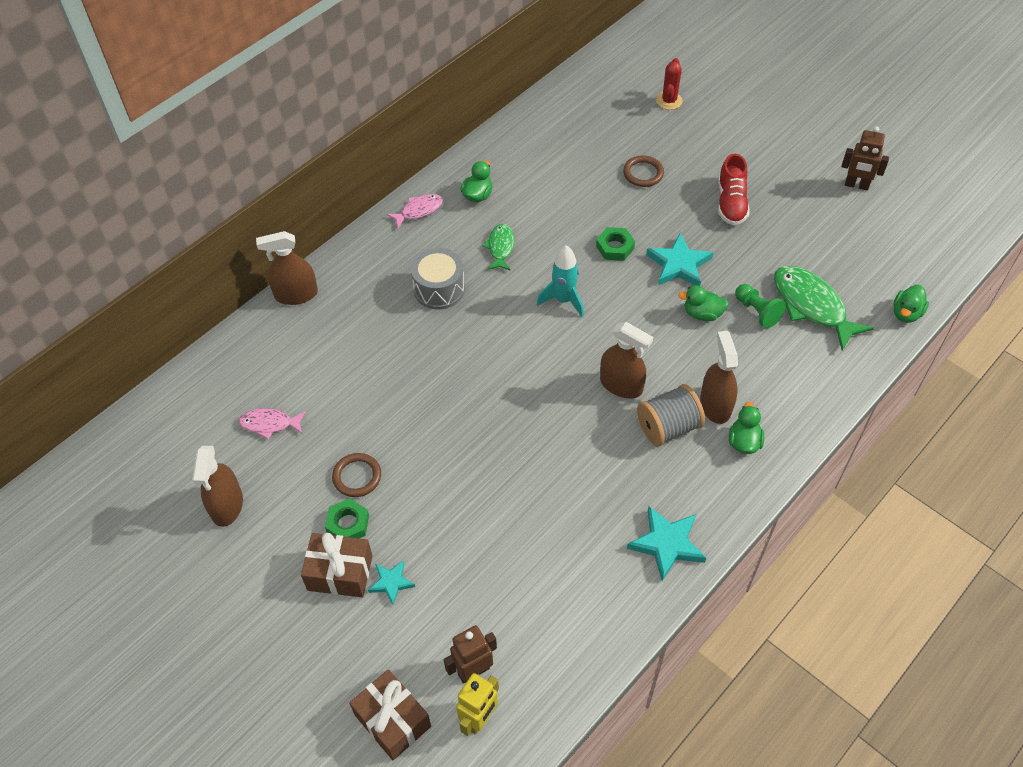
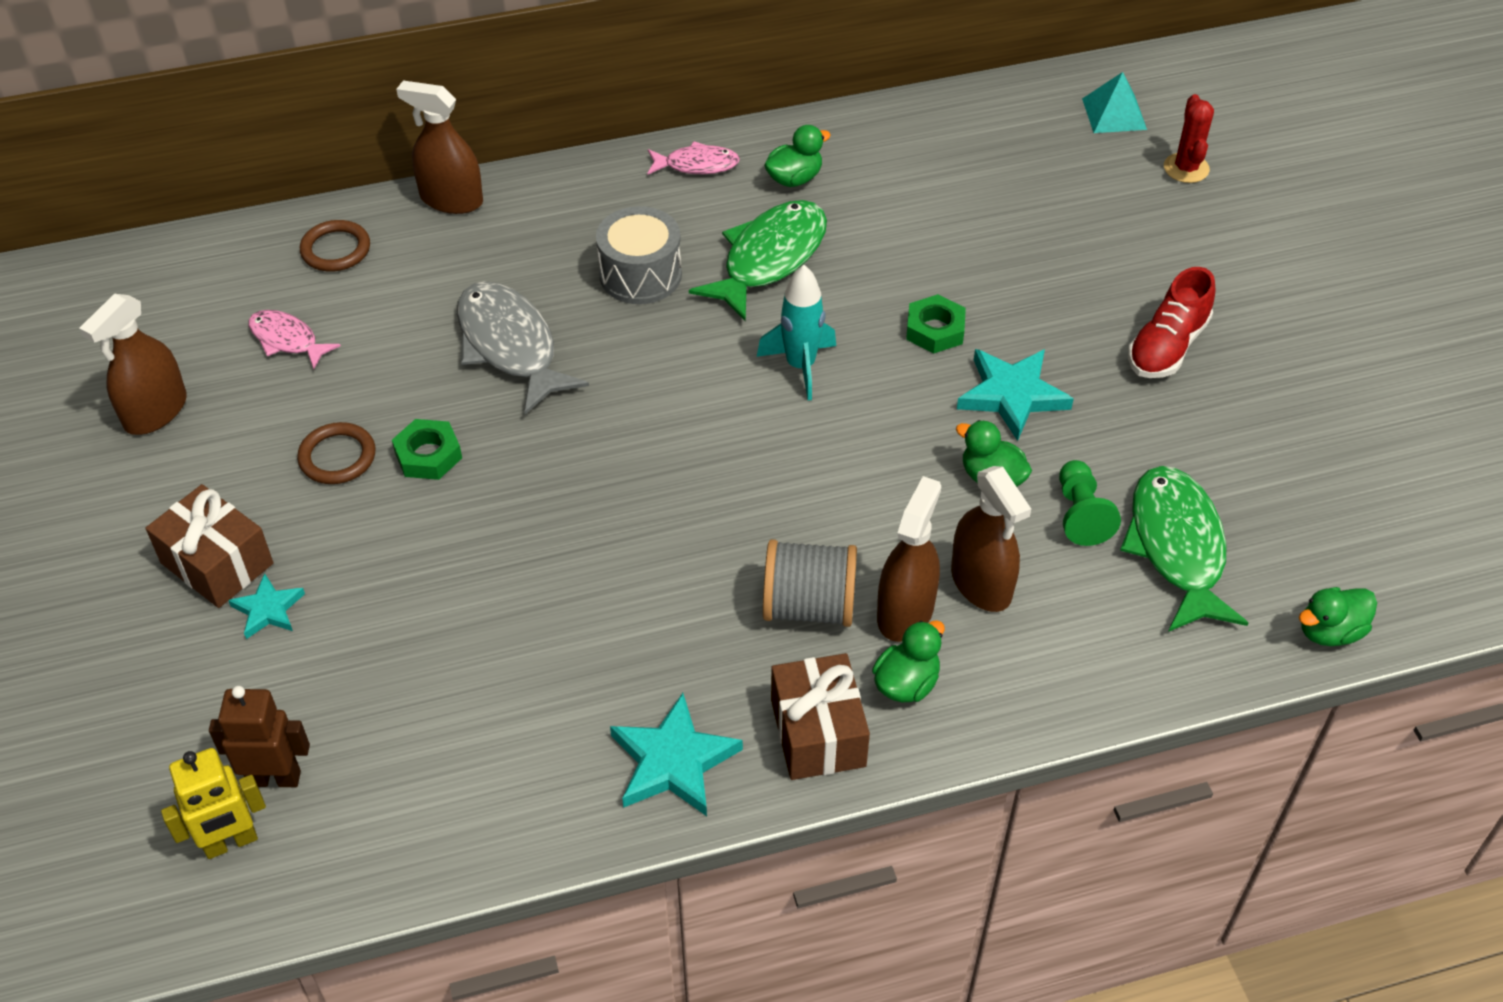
camera: 30 degrees right, 5 degrees down
(348, 524) = (277, 509): green nut -> green nut (428, 455)
(392, 720) = (125, 780): brown gift -> brown gift (818, 733)
(401, 364) = (510, 346): none -> grey fish
(500, 247) = (769, 259): green fish -> green fish, size x1.79
(612, 85) = (1114, 114): none -> turquoise pyramid
(621, 385) = (788, 516): brown spray bottle -> brown spray bottle (981, 583)
(643, 173) = (1062, 249): brown ring -> brown ring (336, 249)
(669, 101) = (1186, 168): red cactus -> red cactus turned 45 degrees counterclockwise
(856, 185) = (1400, 409): brown robot -> none

